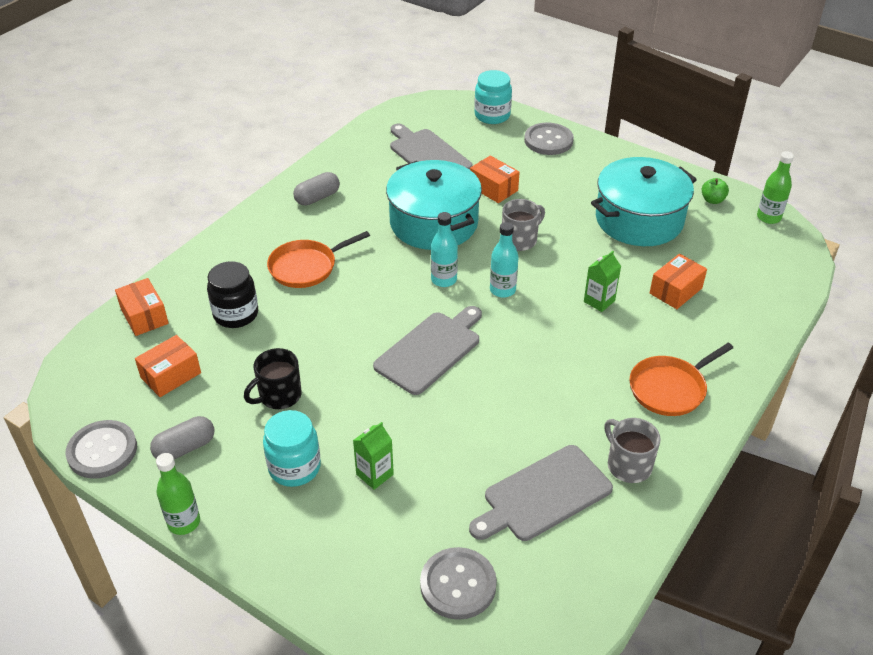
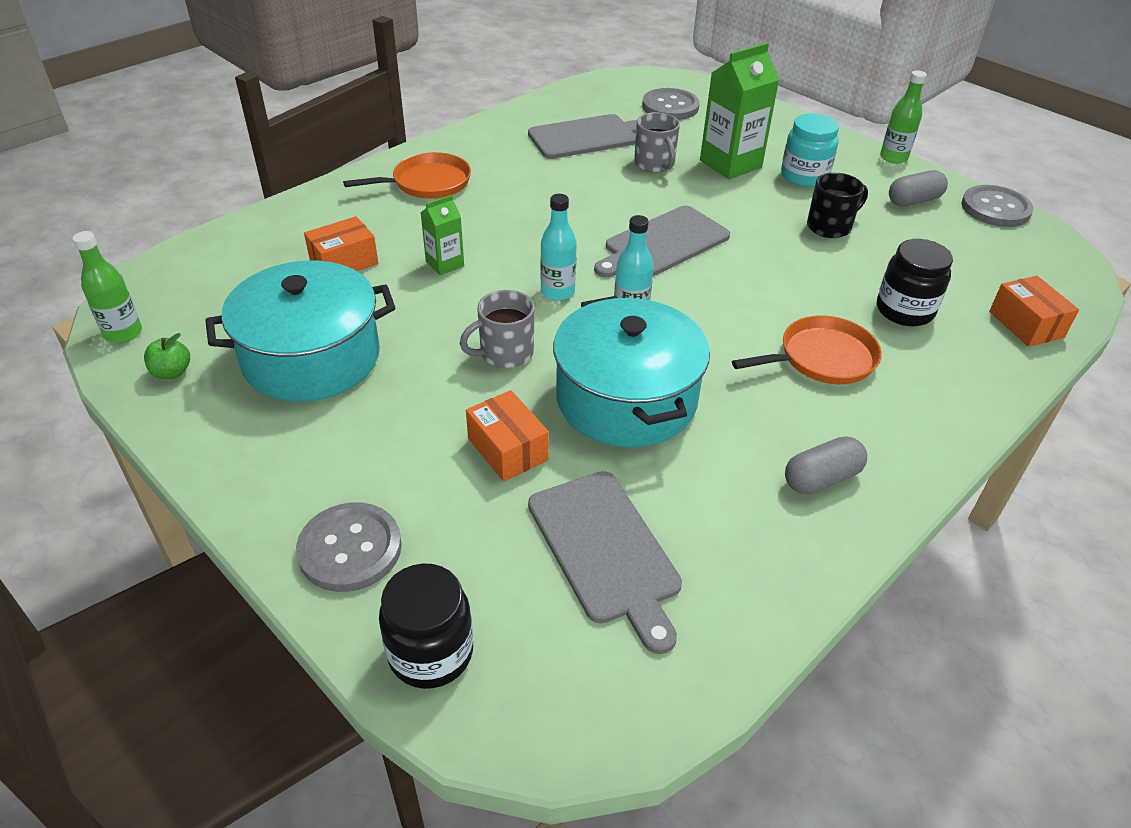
camera: 170 degrees left, 0 degrees up
(171, 375) = (958, 258): orange box -> none
(374, 474) = (730, 164): green carton -> green carton, size x1.85
(492, 115) = (431, 653): turquoise jar -> black jar
(628, 465) = (505, 143): grey mug -> grey mug (655, 164)

